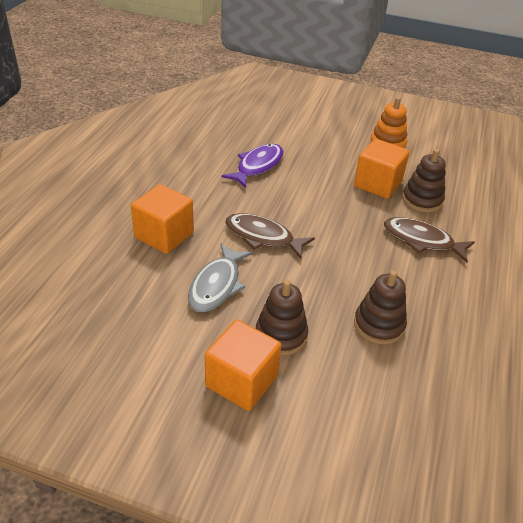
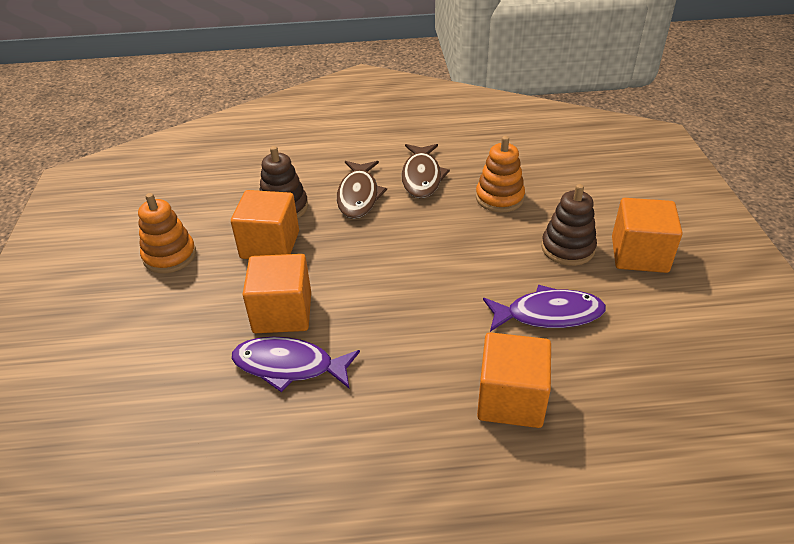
camera: 110 degrees left, 0 degrees up
(217, 285) = (548, 314): grey fish -> purple fish
(263, 237) = (441, 307): brown fish -> brown fish (422, 177)
(304, 173) = (282, 313): none -> orange cube
(379, 325) = (499, 198): brown stacking toy -> orange stacking toy

